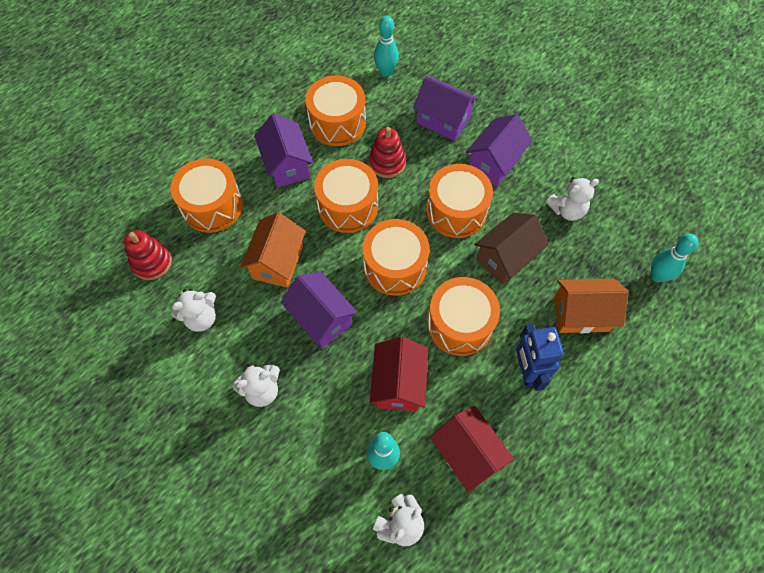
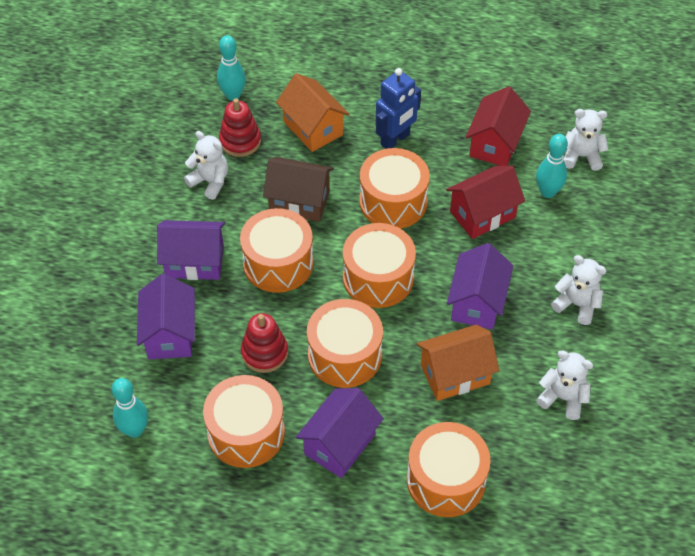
camera: 125 degrees left, 10 degrees down
(152, 262) = (552, 487): red stacking toy -> red stacking toy (240, 141)

